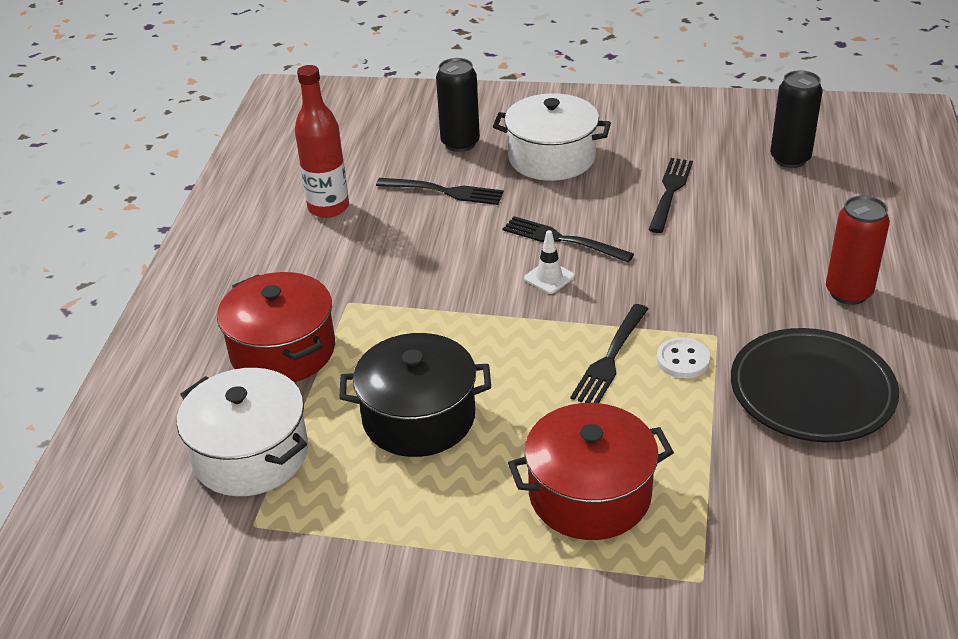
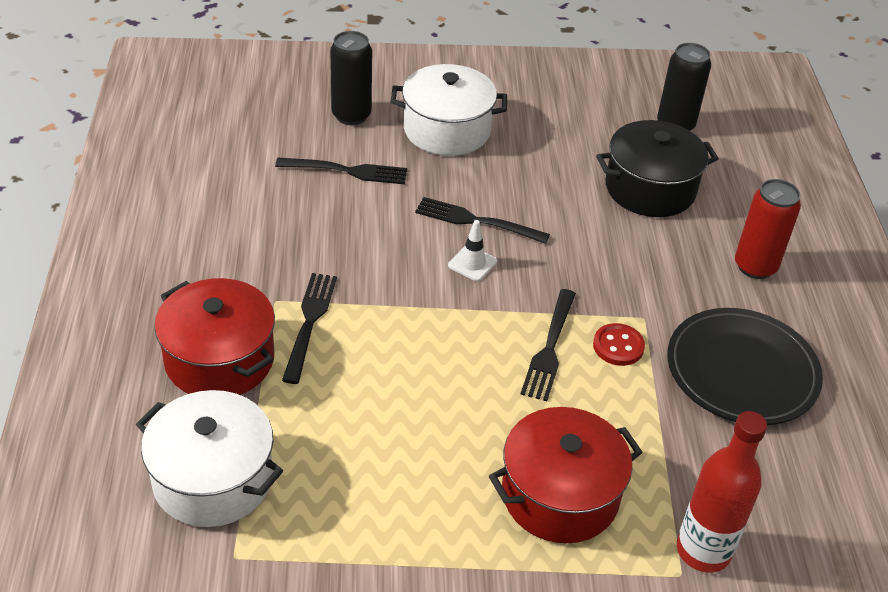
camera: 15 degrees left, 5 degrees up
(328, 207) = (230, 193): red bottle -> red bottle (703, 550)
(419, 417) = (376, 425): black pot -> black pot (650, 188)
(670, 192) = (570, 165): black fork -> black fork (309, 322)
(683, 360) = (618, 346): white button -> red button

